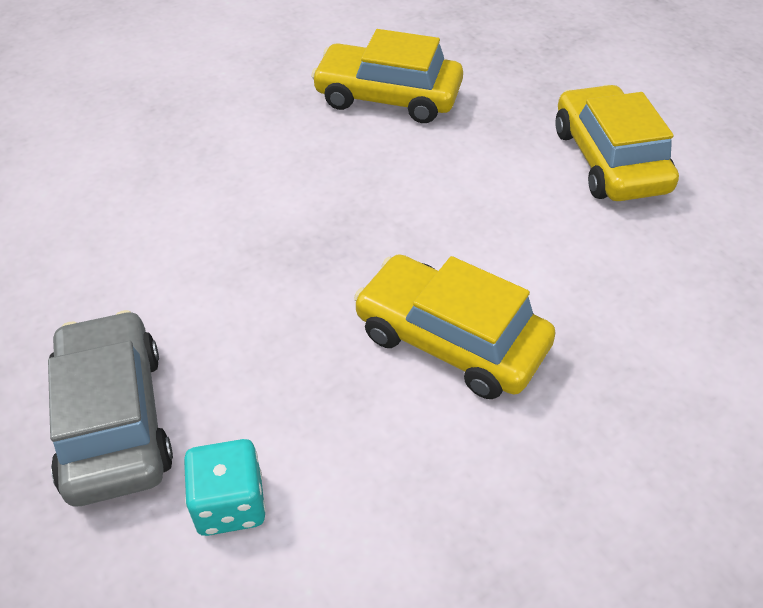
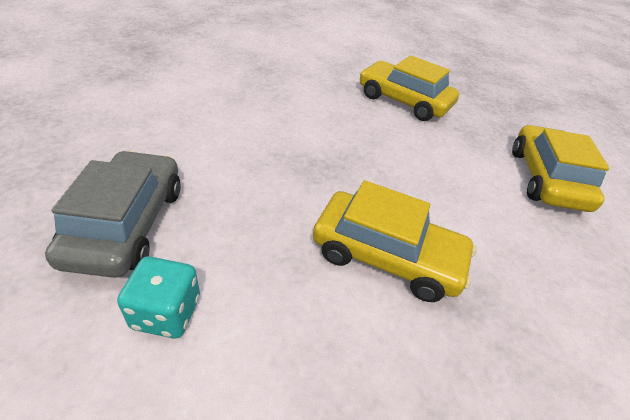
camera: 15 degrees right, 5 degrees down
(451, 340) = (387, 256): yellow car -> yellow car turned 150 degrees clockwise

